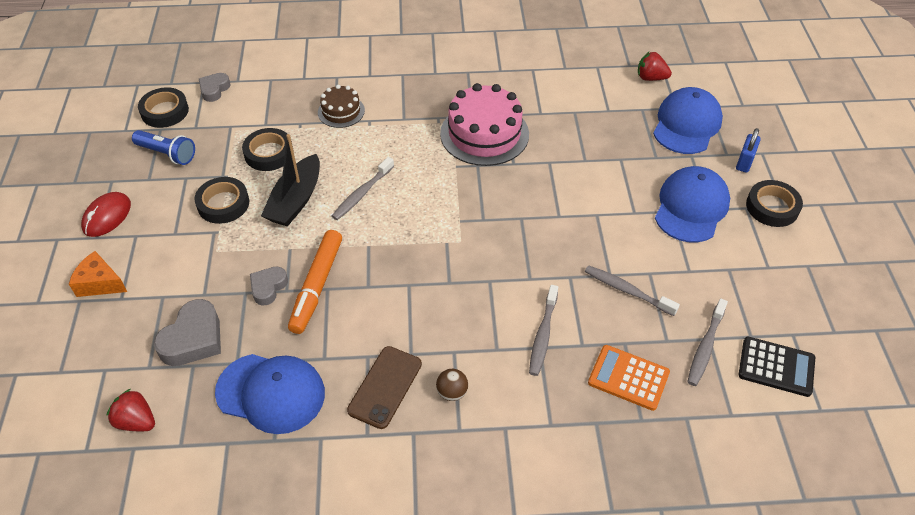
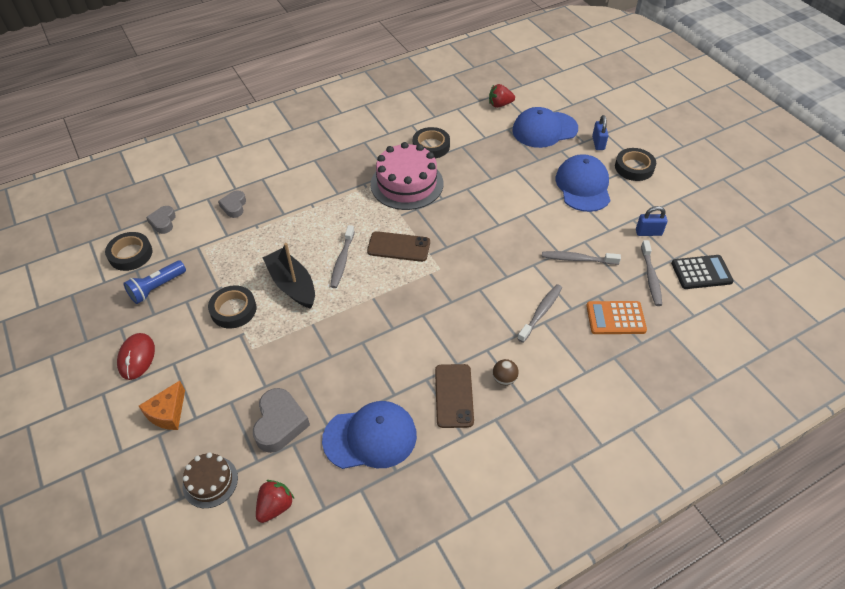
camera: 25 degrees left, 0 degrees up
(100, 283) = (168, 413): orange cheese -> orange cheese turned 60 degrees counterclockwise
(136, 421) = (275, 506): red strawberry -> red strawberry turned 120 degrees clockwise
(167, 154) = (156, 288): blue flashlight -> blue flashlight turned 135 degrees clockwise
(268, 287) = (315, 360): grey heart -> grey heart (234, 206)
(269, 153) = (245, 257): black tape -> black tape (431, 146)
(296, 200) = (292, 285): black boat -> black boat turned 150 degrees clockwise
(317, 286) = (353, 343): orange marker -> none
(341, 111) = (283, 204): brown cake -> brown cake (210, 482)
(431, 200) = (398, 247): none -> brown phone
(543, 335) = (541, 312): grey toothbrush -> grey toothbrush turned 135 degrees counterclockwise
(686, 124) = (544, 130): blue cap -> blue cap turned 105 degrees counterclockwise
(738, 292) = (648, 232): none -> blue padlock

